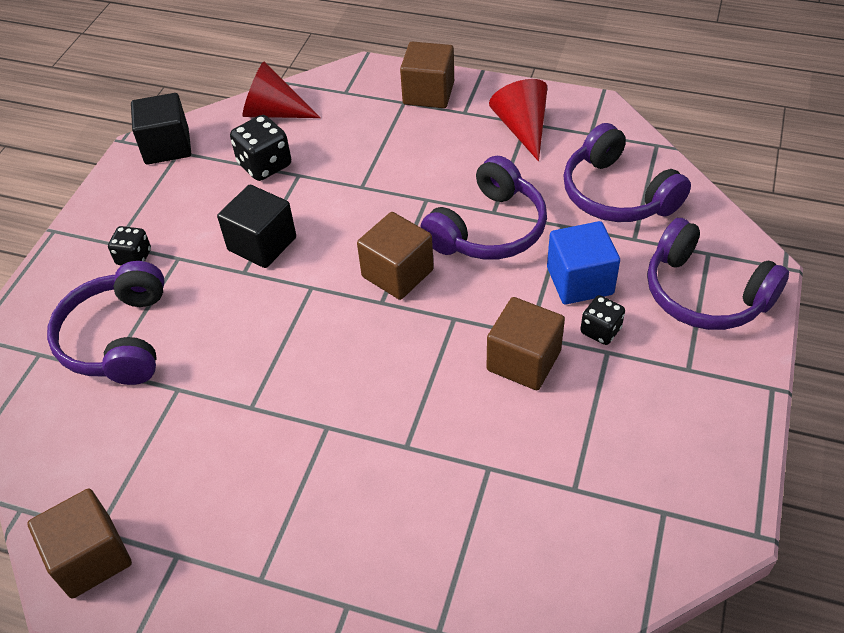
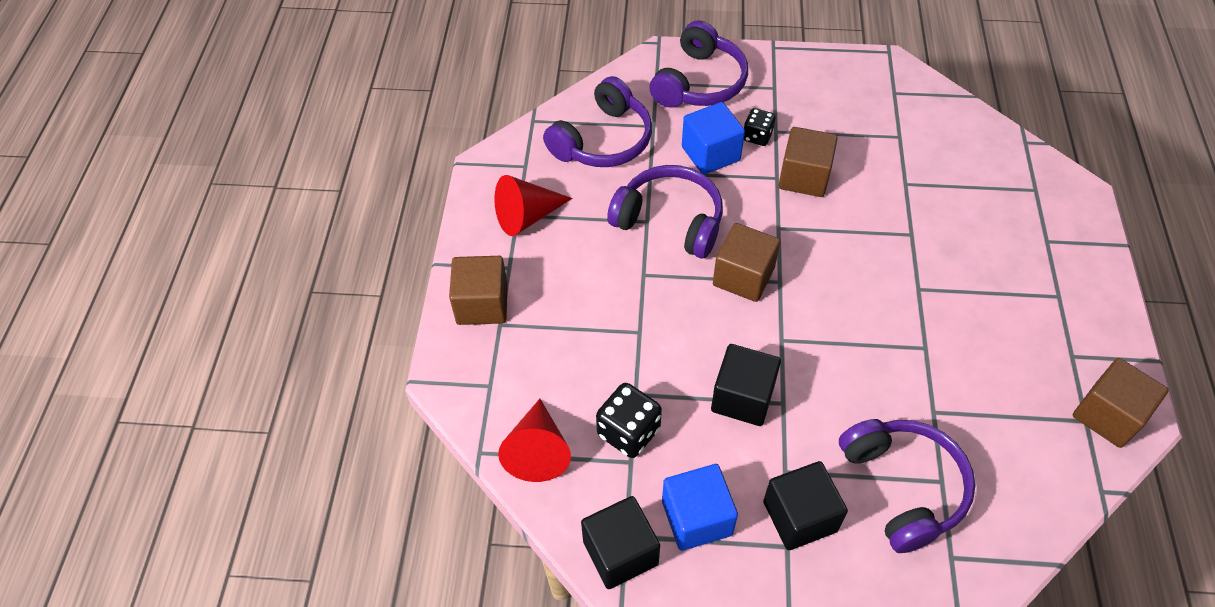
camera: 105 degrees left, 5 degrees up
(118, 338) = (903, 487): purple headphones -> purple headphones turned 90 degrees counterclockwise
(134, 257) = (799, 516): black dice -> black cube
(169, 193) = (697, 518): none -> blue cube

